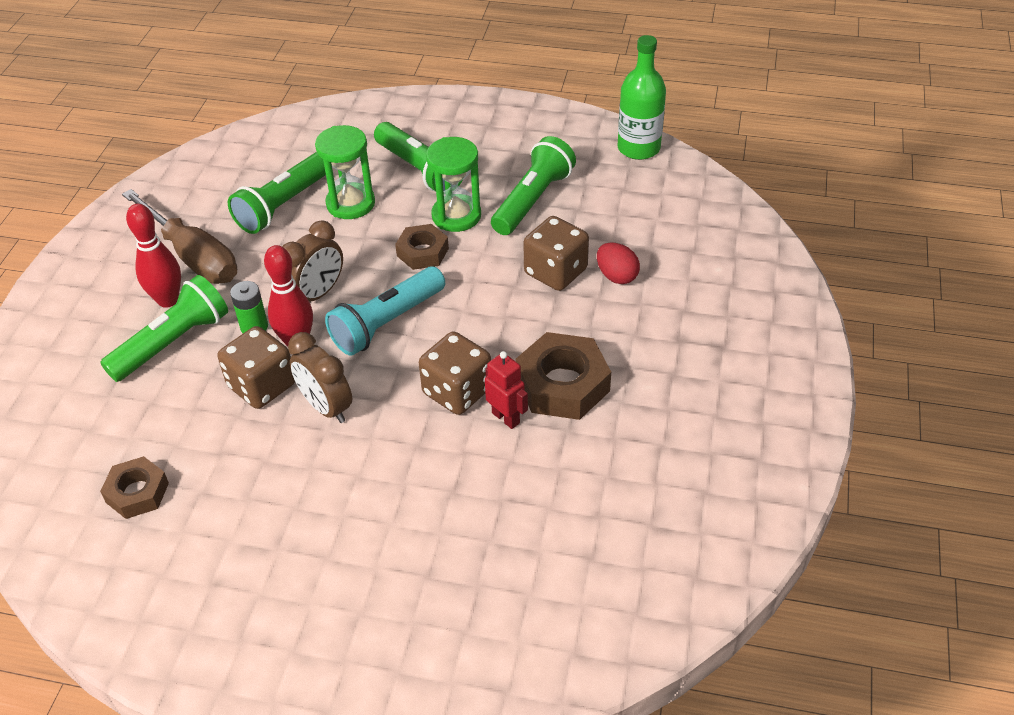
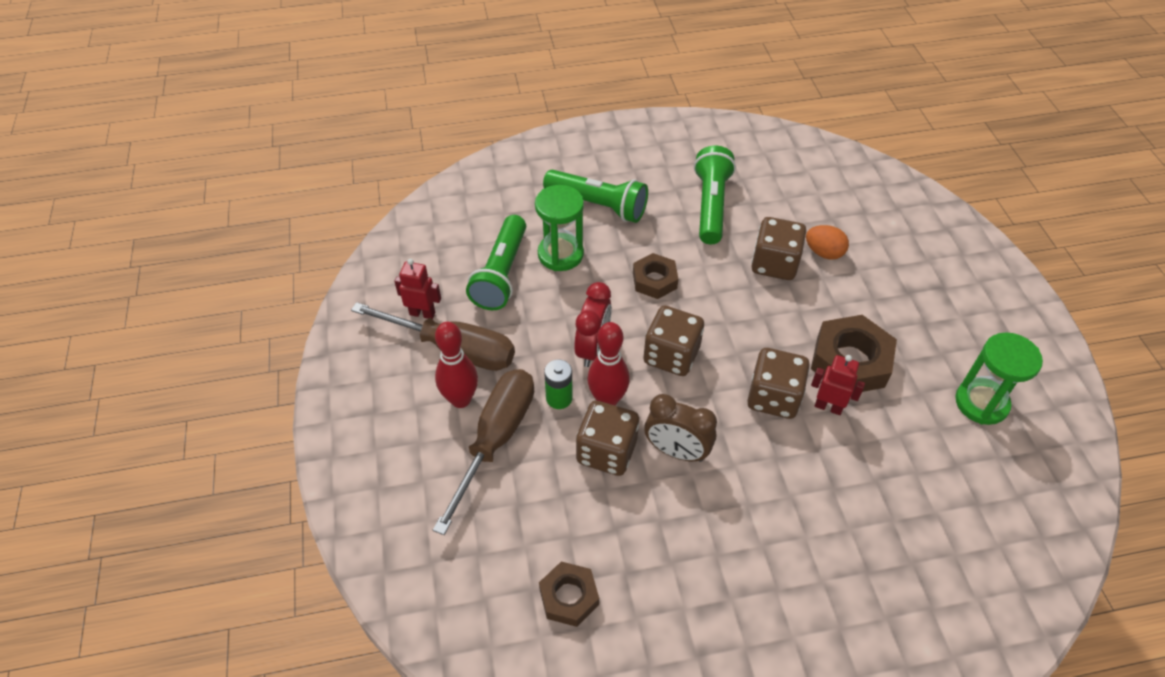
camera: 25 degrees left, 5 degrees up
(173, 342) = (496, 439): green flashlight -> brown screwdriver
(189, 218) = (422, 313): none -> red robot
(317, 294) = (593, 348): brown clock -> red clock
(386, 323) = (671, 355): turquoise flashlight -> brown dice
(456, 216) = (659, 238): green hourglass -> green hourglass (981, 403)
(616, 276) = (823, 252): red egg -> orange egg
(638, 148) = (761, 135): green bottle -> none

